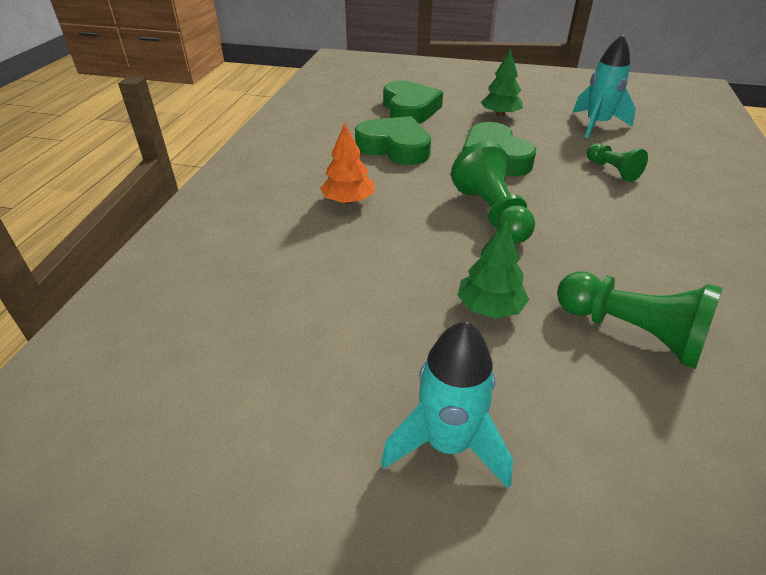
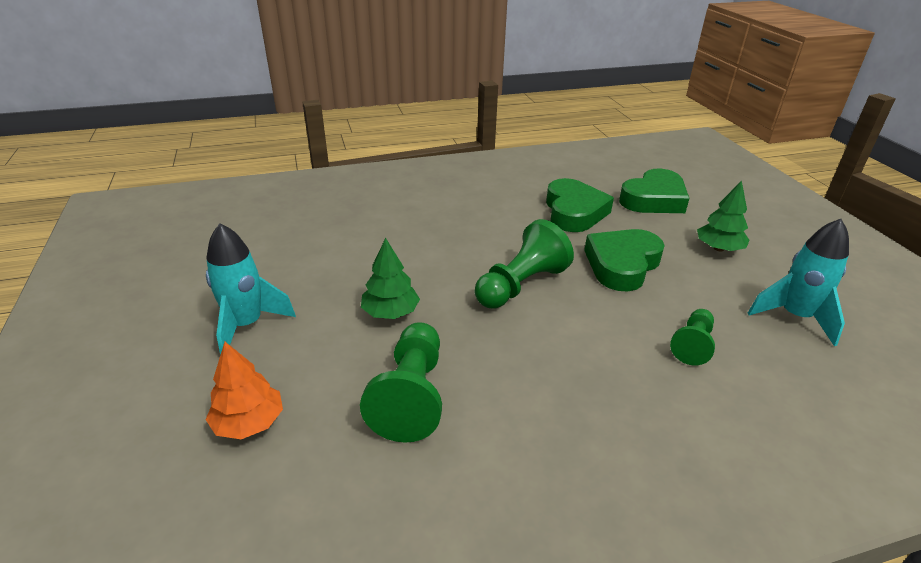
camera: 60 degrees right, 5 degrees down
(348, 200) = (471, 216): orange tree -> orange tree (249, 423)

